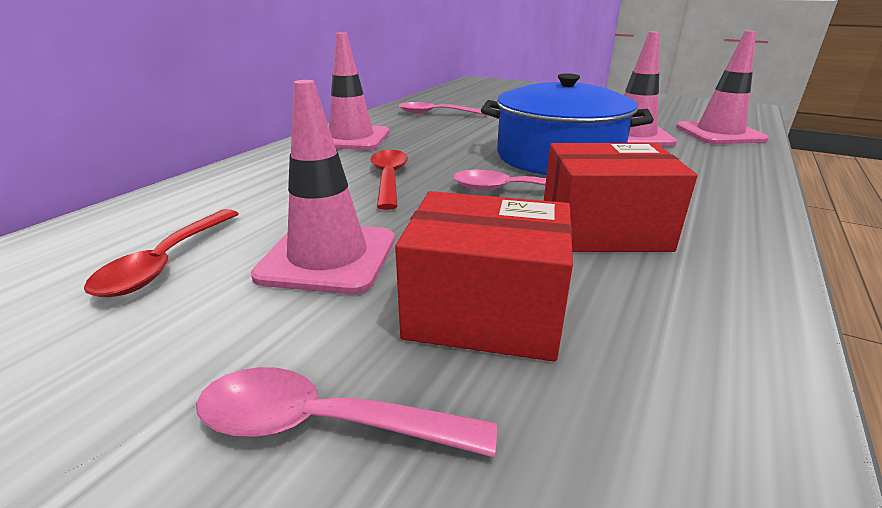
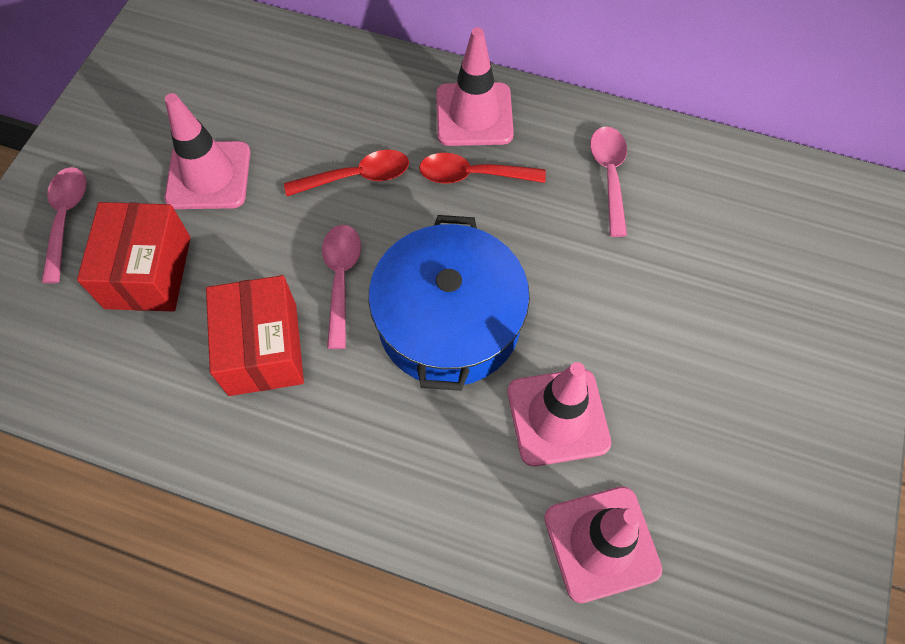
camera: 80 degrees right, 35 degrees up
(165, 263) = (198, 95): red spoon -> red spoon (472, 175)

